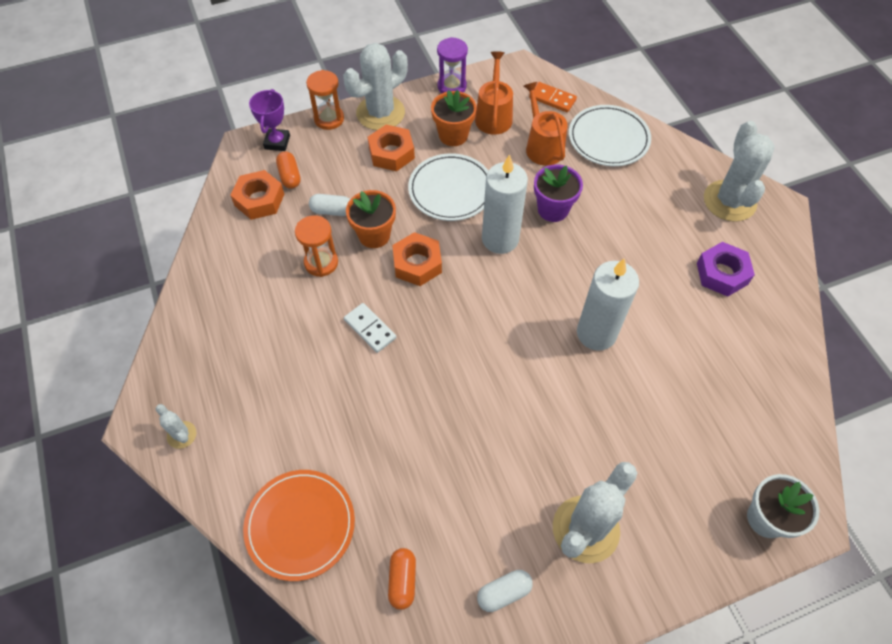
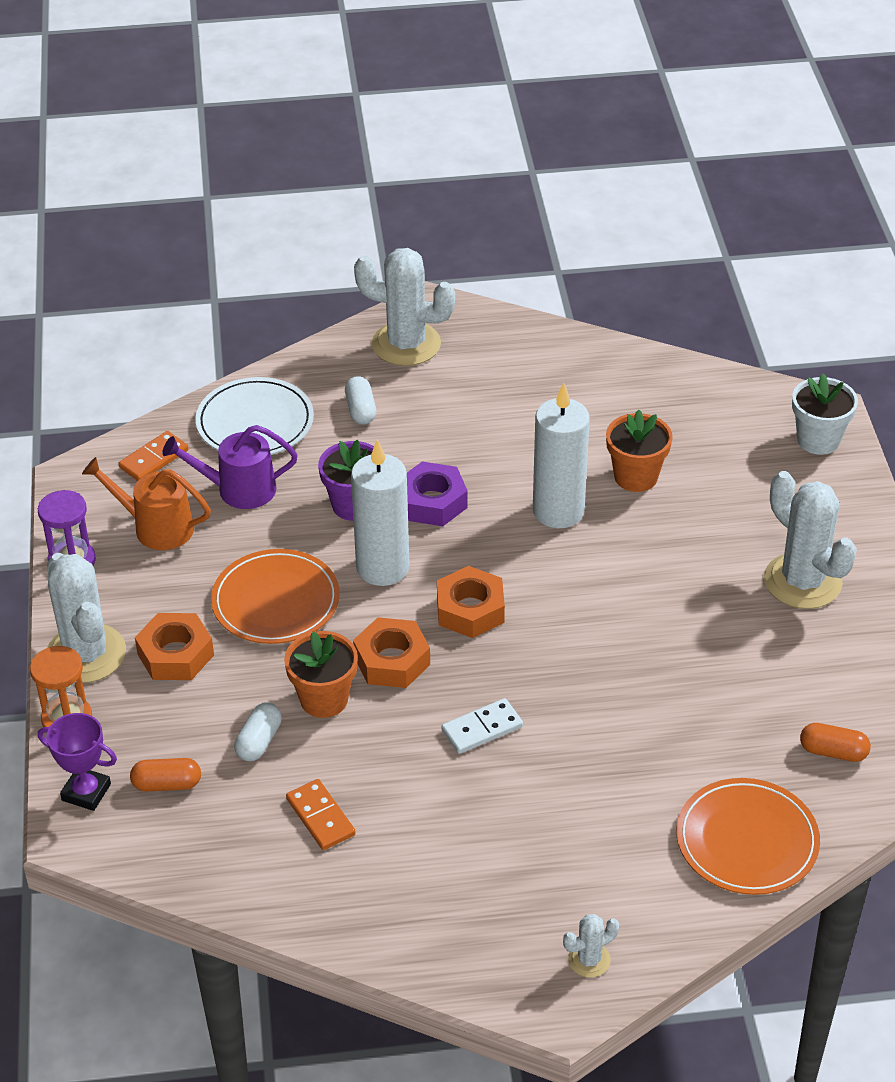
camera: 75 degrees left, 15 degrees down
(259, 200) = (199, 828): orange nut -> orange nut (470, 610)
(278, 257) = (321, 817): none -> orange domino
(321, 262) = (350, 767): orange hourglass -> none
(451, 190) = (275, 601): white plate -> orange plate
(453, 135) = (173, 579): orange flower pot -> orange flower pot (636, 477)
(504, 593) = (861, 665): white capsule -> white capsule (361, 410)
(542, 146) = (239, 489): orange watering can -> purple watering can
(722, 273) = (510, 382): purple nut -> purple nut (432, 502)

